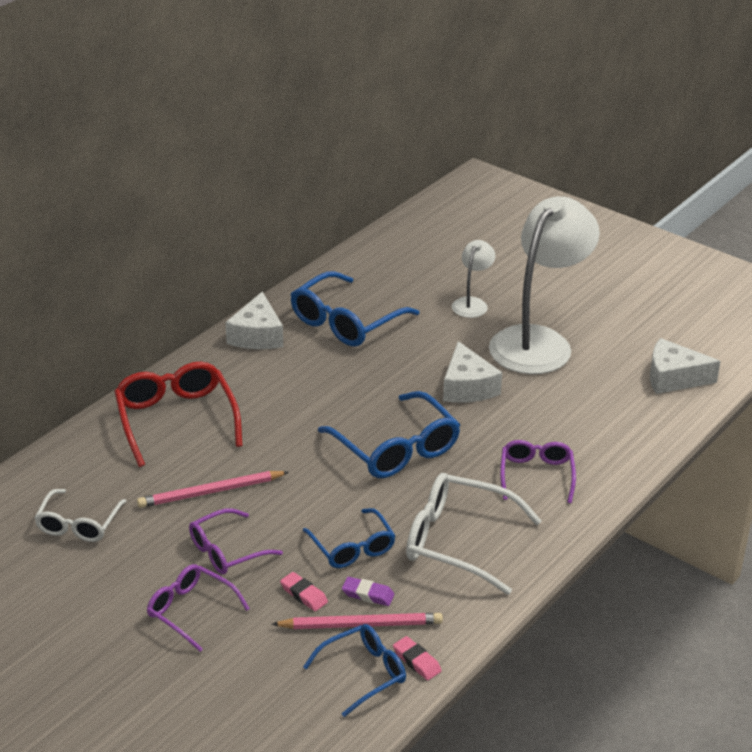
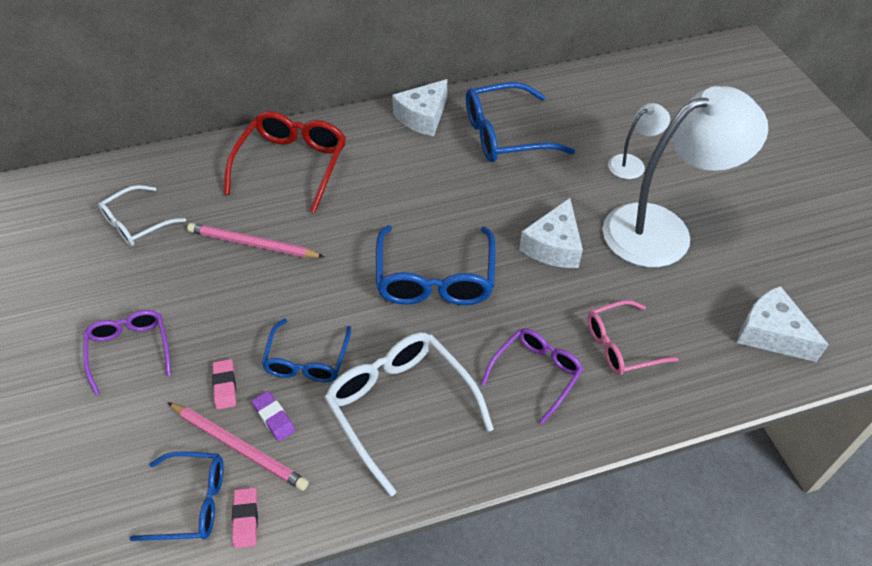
camera: 35 degrees right, 15 degrees up
(226, 551) = (210, 307): purple glasses -> none
(579, 430) = (621, 345): none -> pink glasses

